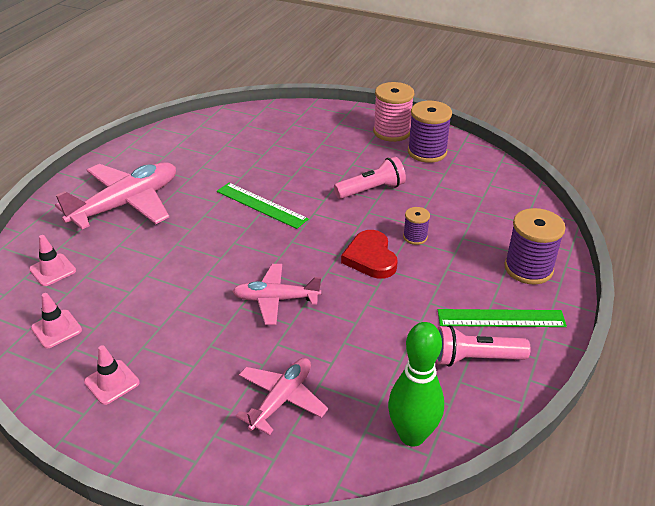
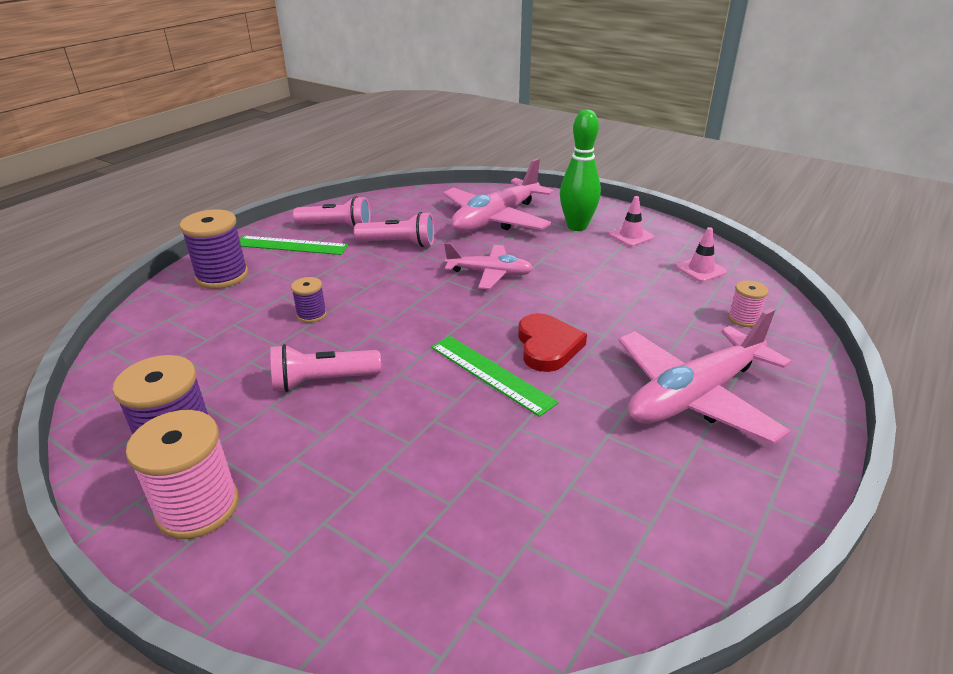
camera: 170 degrees left, 5 degrees down
(52, 270) = (743, 319): pink traffic cone -> pink spool
(281, 399) = (496, 219): pink plane -> pink plane, size x1.69
(370, 258) = (376, 299): red heart -> red heart (547, 346)
(385, 335) = (399, 243): none -> pink flashlight
(412, 435) = (411, 200): green bowling pin -> green bowling pin (577, 226)

